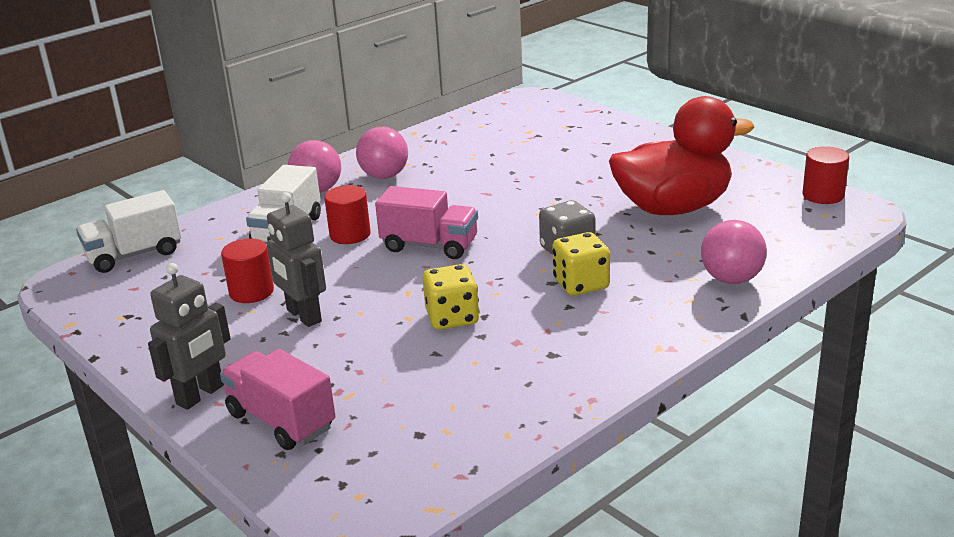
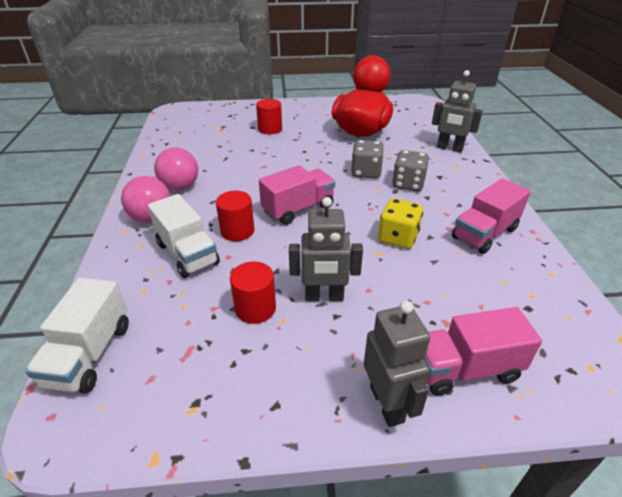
camera: 55 degrees left, 10 degrees up
(536, 367) = (484, 233): none -> pink truck
(581, 284) = (408, 184): yellow dice -> grey dice
(731, 279) = (449, 148): pink ball -> grey robot
(823, 195) = (399, 101): red cylinder -> red cylinder (270, 129)

